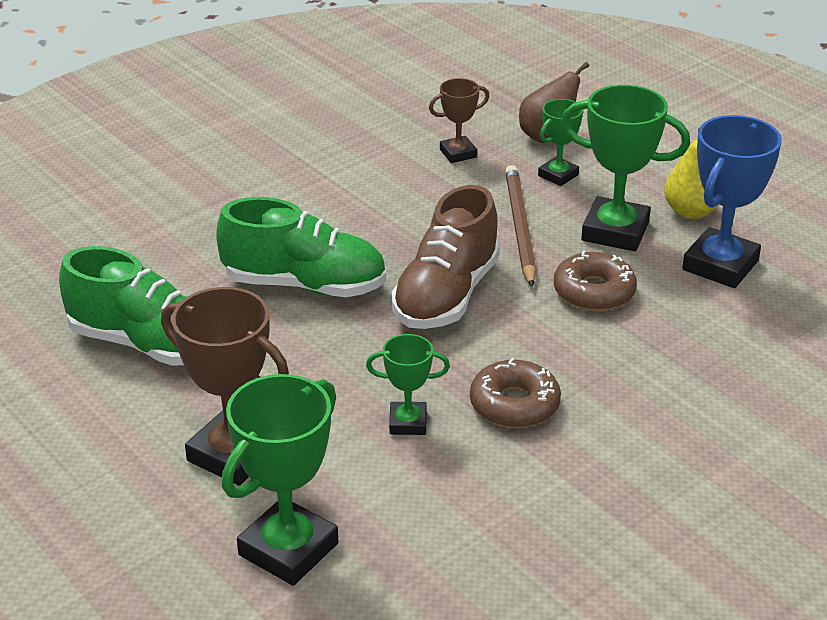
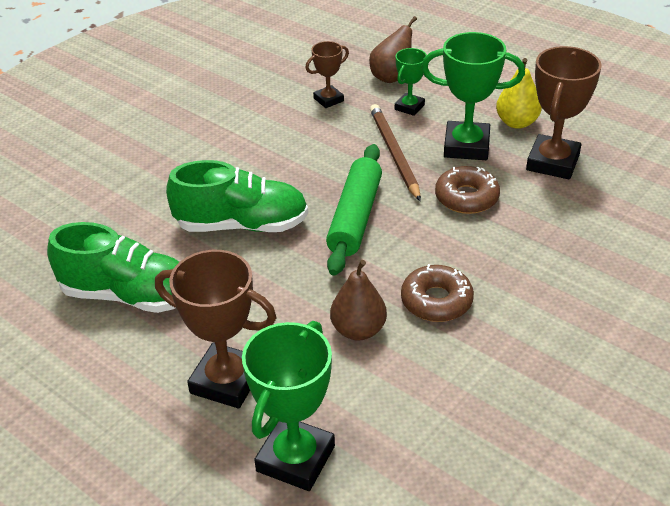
camera: 10 degrees left, 5 degrees up
(408, 423) = (358, 330): green trophy -> brown pear
(446, 295) = (355, 217): brown shoe -> green rolling pin
(720, 265) = (552, 162): blue trophy -> brown trophy

